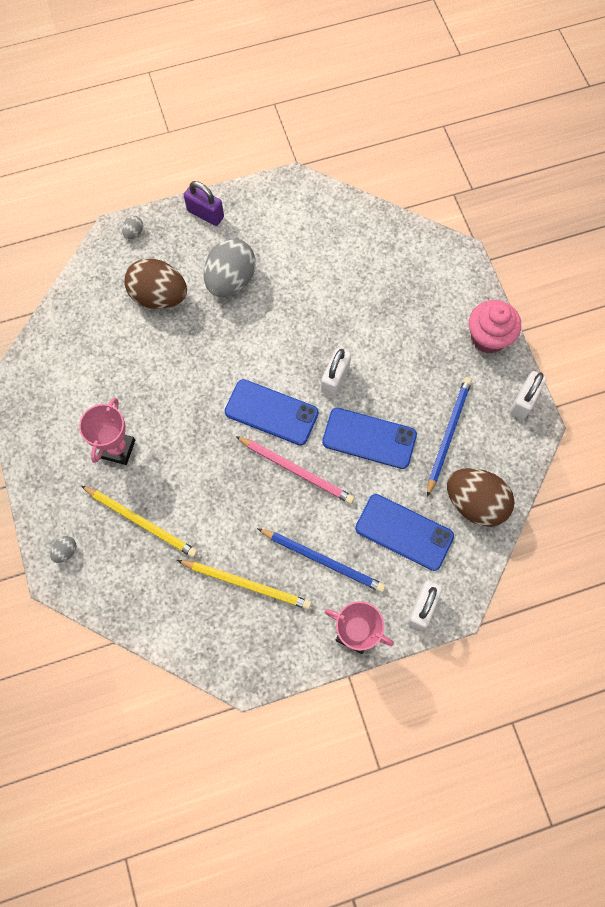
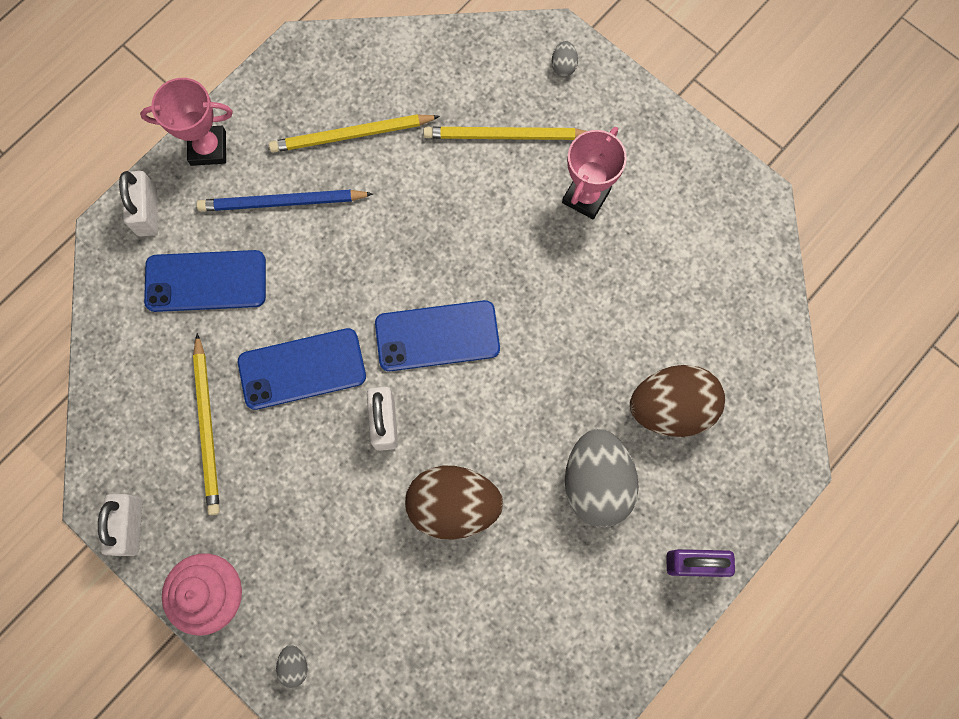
camera: 150 degrees right, 5 degrees up
(118, 449) = (586, 197): pink trophy -> pink trophy turned 45 degrees clockwise
(134, 233) = (767, 479): grey egg -> grey egg (294, 665)
(296, 470) = (367, 283): pink pencil -> none
(448, 434) = (207, 427): blue pencil -> yellow pencil
(475, 503) = (137, 359): brown egg -> brown egg (453, 505)

